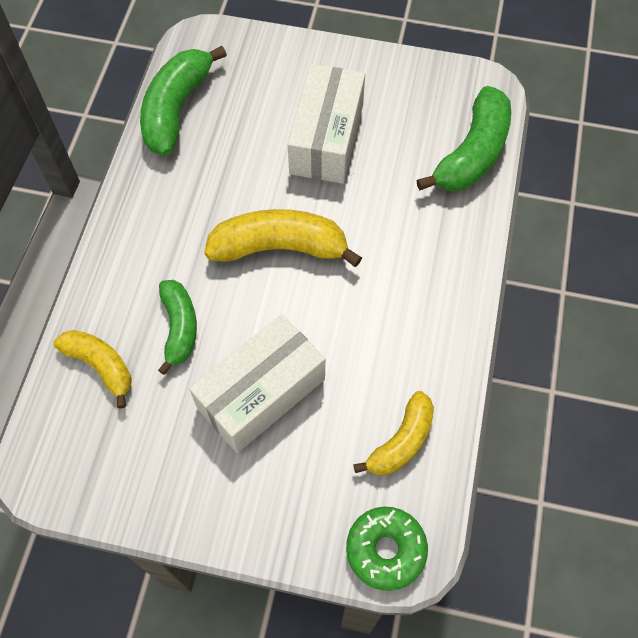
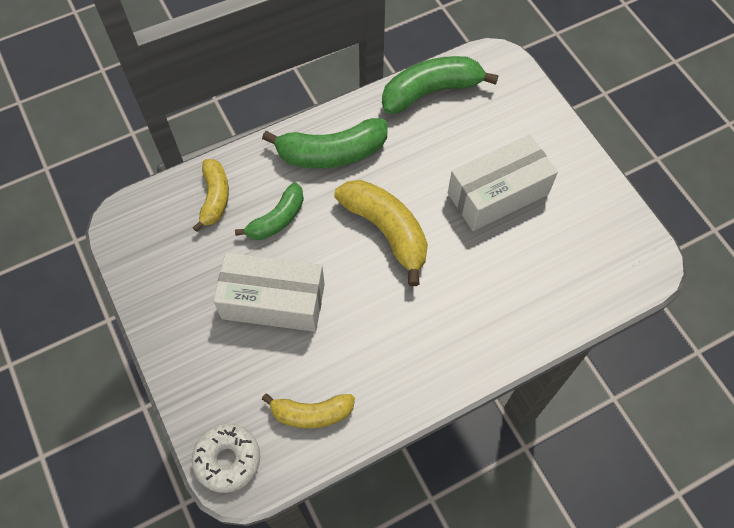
camera: 50 degrees right, 0 degrees up
(385, 550) = (228, 459): green donut -> white donut
(472, 153) = (581, 295): green banana -> green banana (331, 153)

